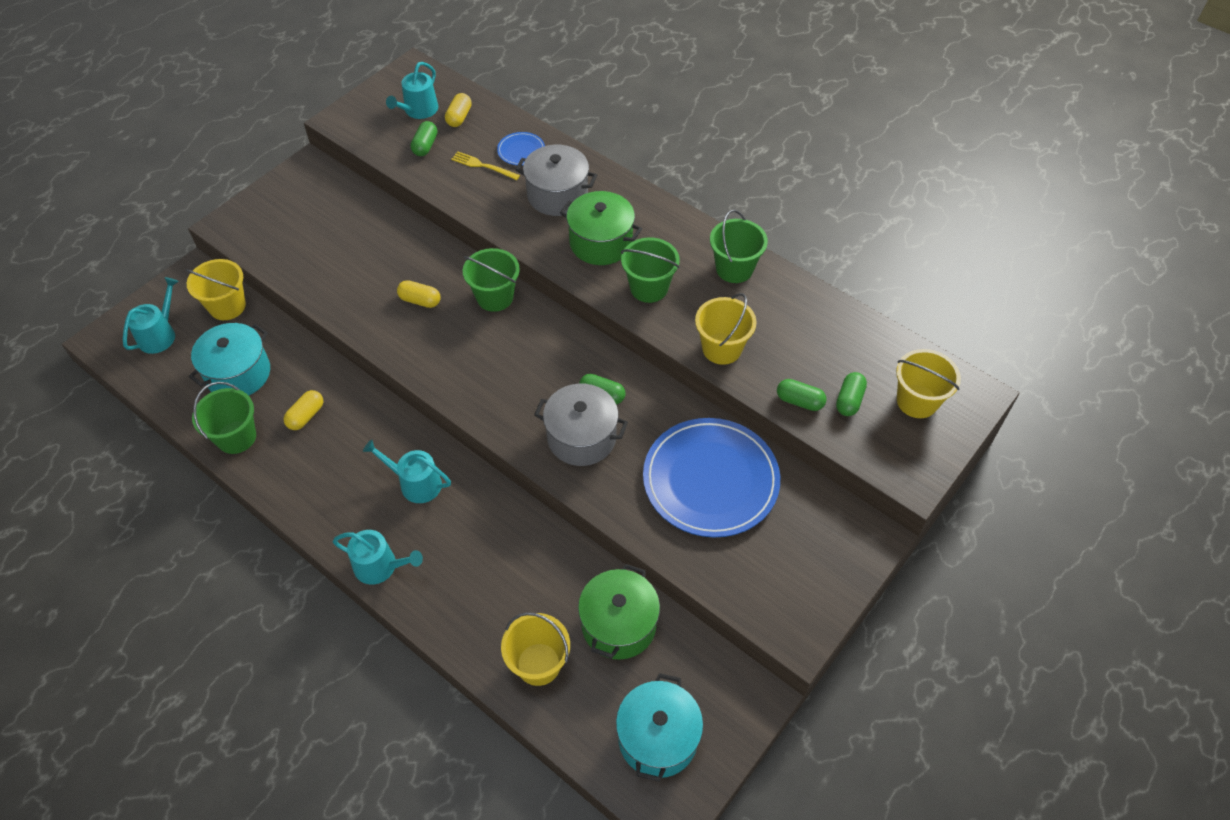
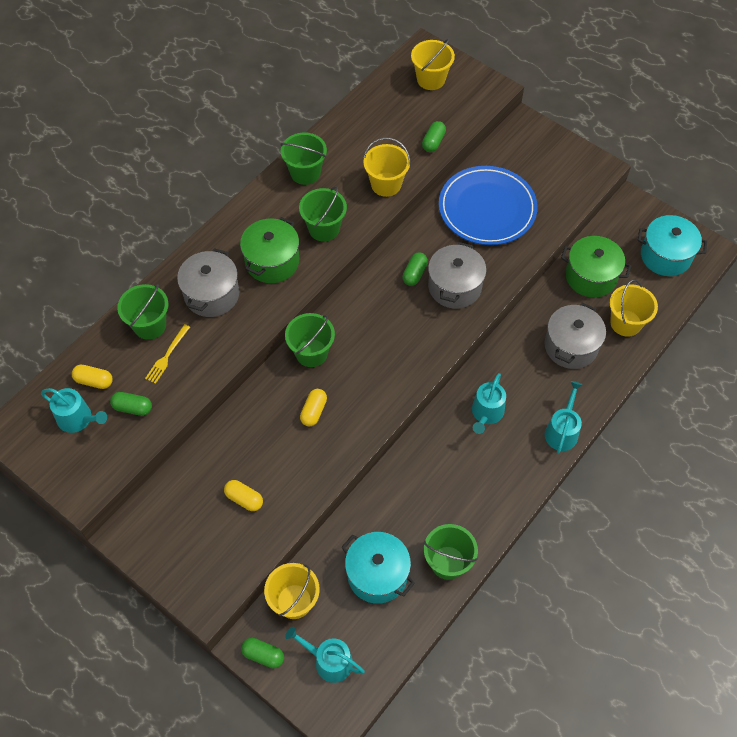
camera: 90 degrees left, 5 degrees up
(306, 416) = (423, 507): yellow capsule -> yellow capsule (244, 499)
(505, 588) = (571, 346): none -> grey pot
(521, 151) = (149, 325): blue plate -> green bucket
(849, 400) = (431, 115): green capsule -> green capsule (263, 655)

